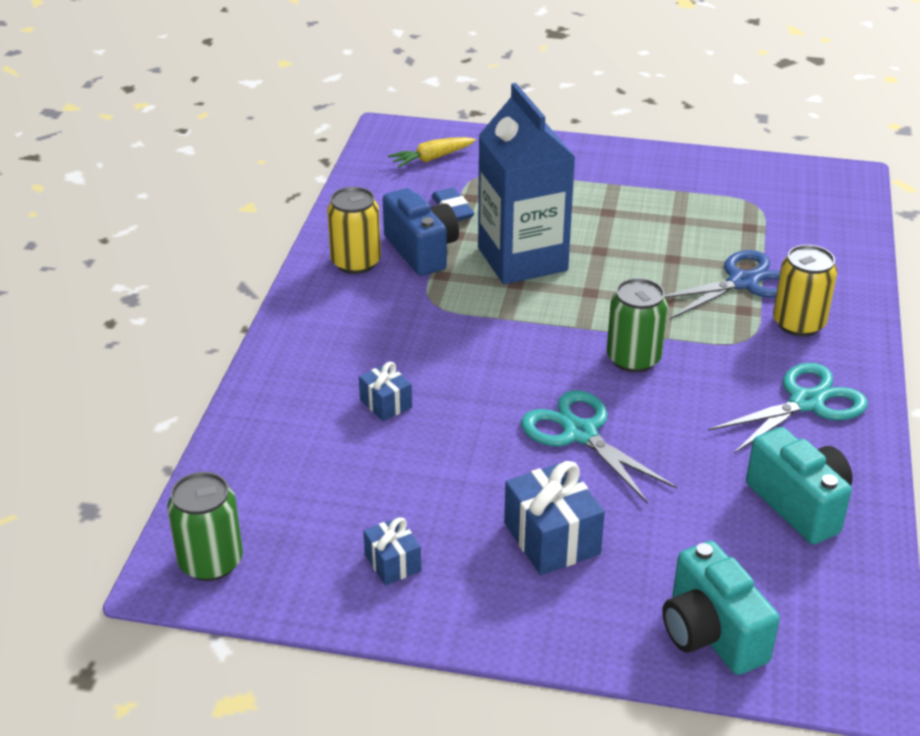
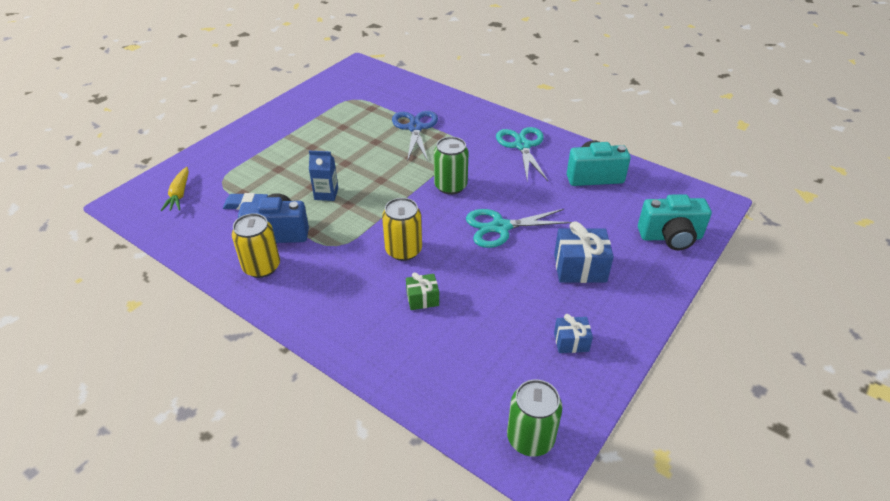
camera: 65 degrees left, 5 degrees up
(386, 403) = (422, 299): blue gift -> green gift
(522, 259) = (326, 194): blue carton -> blue carton, size x0.44
(798, 323) = (461, 125): yellow can -> yellow can (403, 250)

